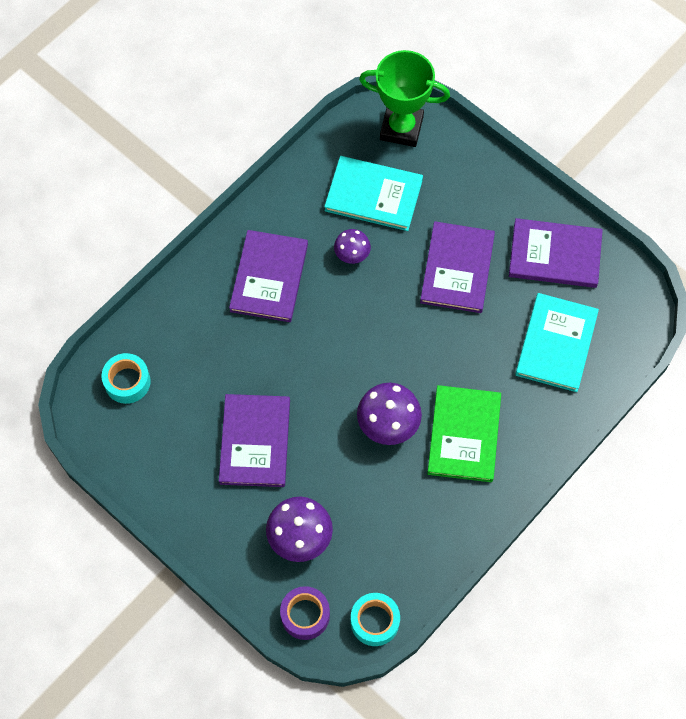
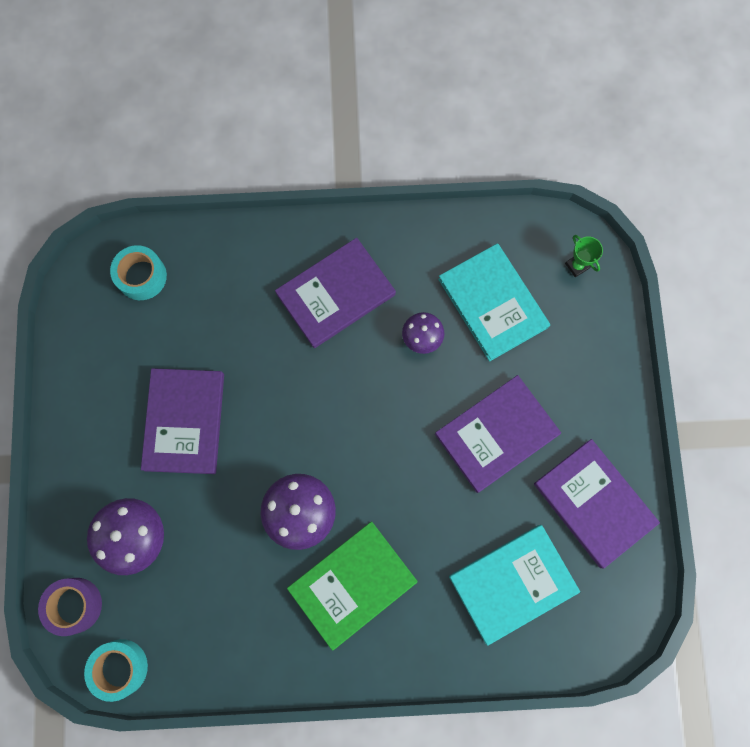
camera: 45 degrees right, 10 degrees up
(255, 442) = (184, 421): purple book -> purple book turned 45 degrees counterclockwise
(401, 128) = (577, 266): green trophy -> green trophy, size x0.41

